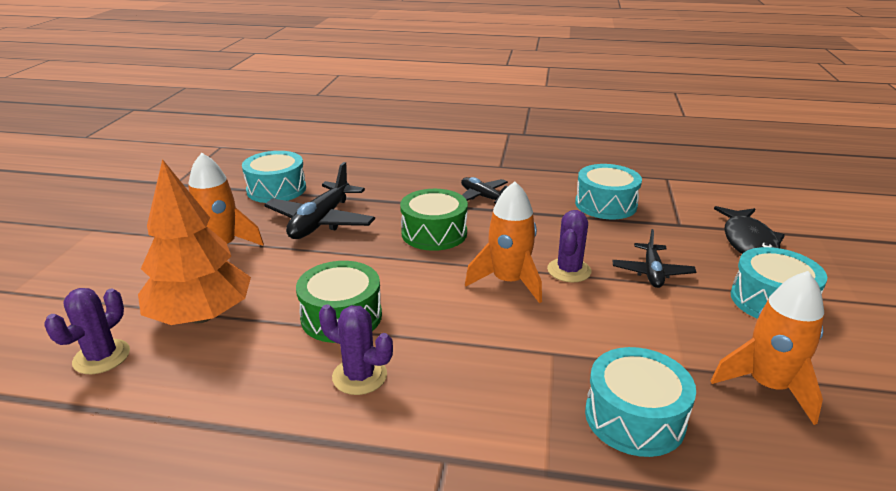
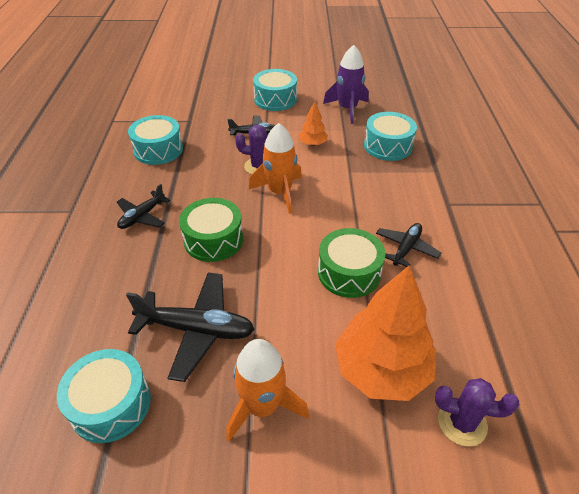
camera: 100 degrees left, 15 degrees up
(359, 376) = (406, 248): purple cactus -> black plane
(633, 325) = (312, 143): none -> orange tree
(748, 242) = (210, 98): black fish -> none
(768, 386) = (347, 109): orange rocket -> purple rocket

